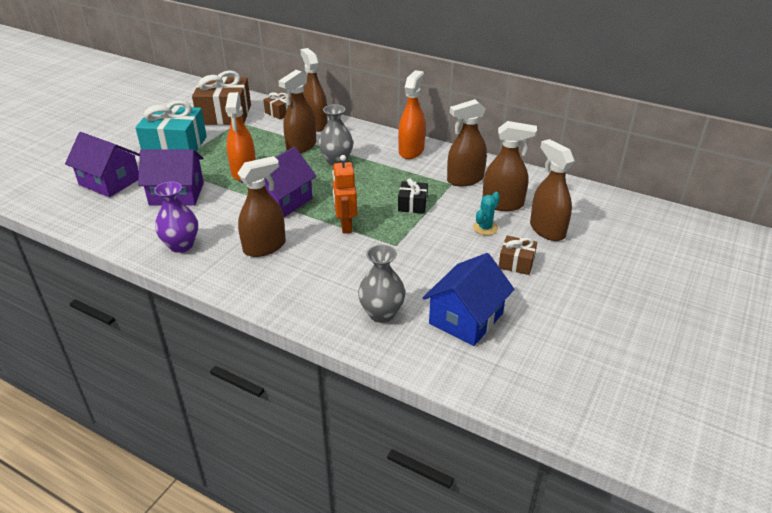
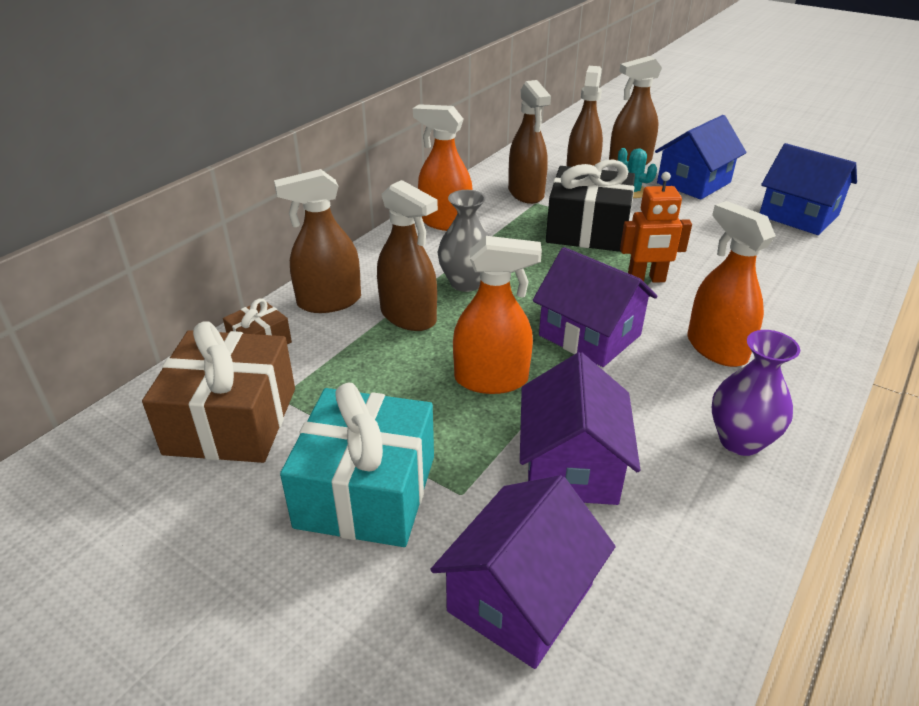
camera: 85 degrees left, 0 degrees up
(265, 247) = (716, 348): brown spray bottle -> orange spray bottle
(381, 314) = (817, 261): grey vase -> none
(412, 204) = (587, 230): black gift -> black gift, size x2.03
(516, 263) = (693, 183): brown gift -> blue house

